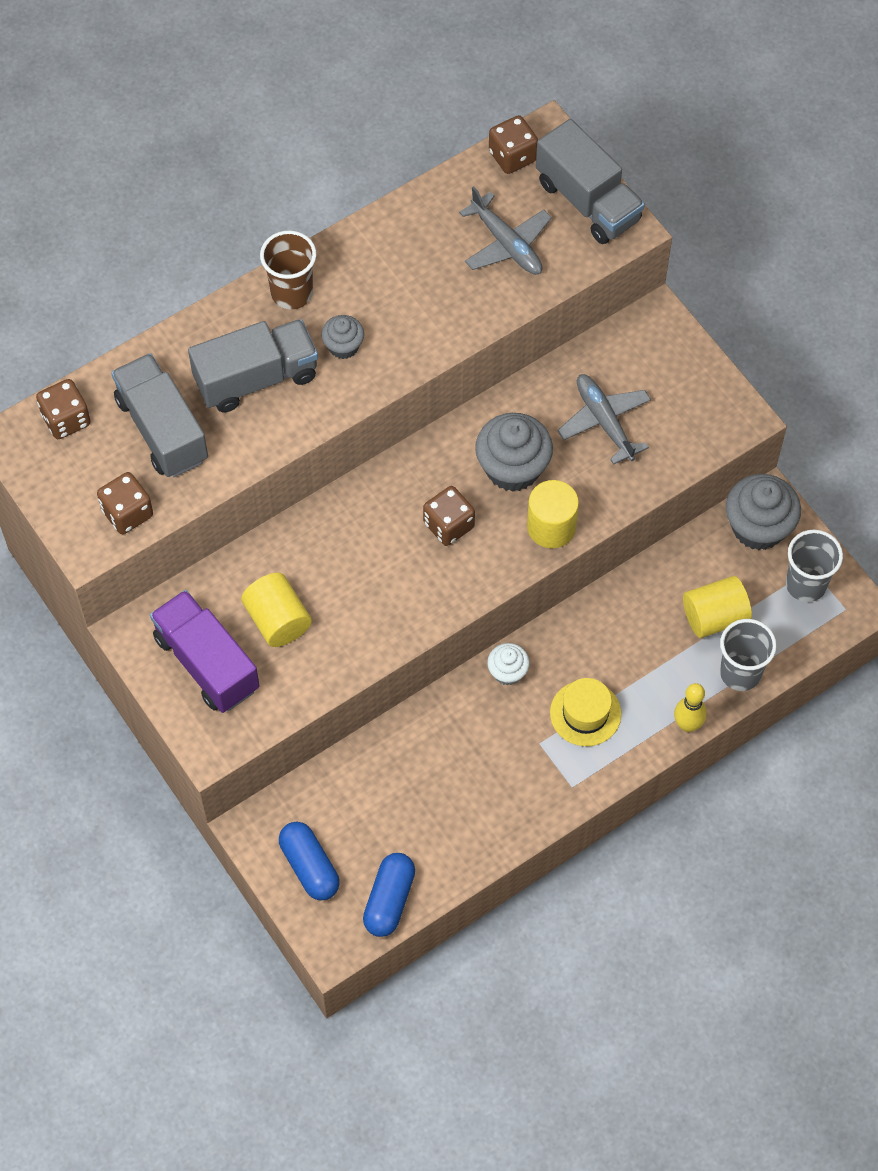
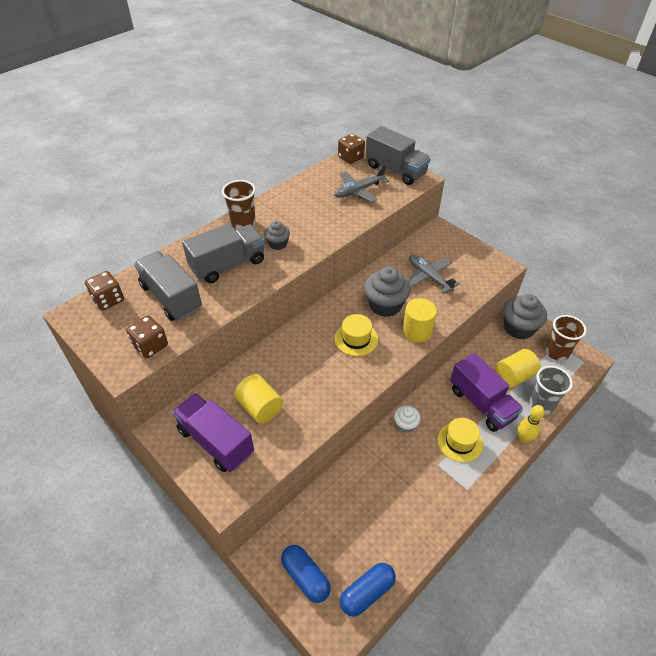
camera: 10 degrees left, 15 degrees down
(389, 900) = (367, 592): blue capsule -> blue capsule turned 45 degrees clockwise
(448, 525) = (356, 339): brown dice -> yellow hat
(507, 244) = (358, 191): grey plane -> grey plane turned 105 degrees clockwise
(642, 656) = (481, 403): none -> purple truck
(806, 584) = (557, 352): grey cup -> brown cup

